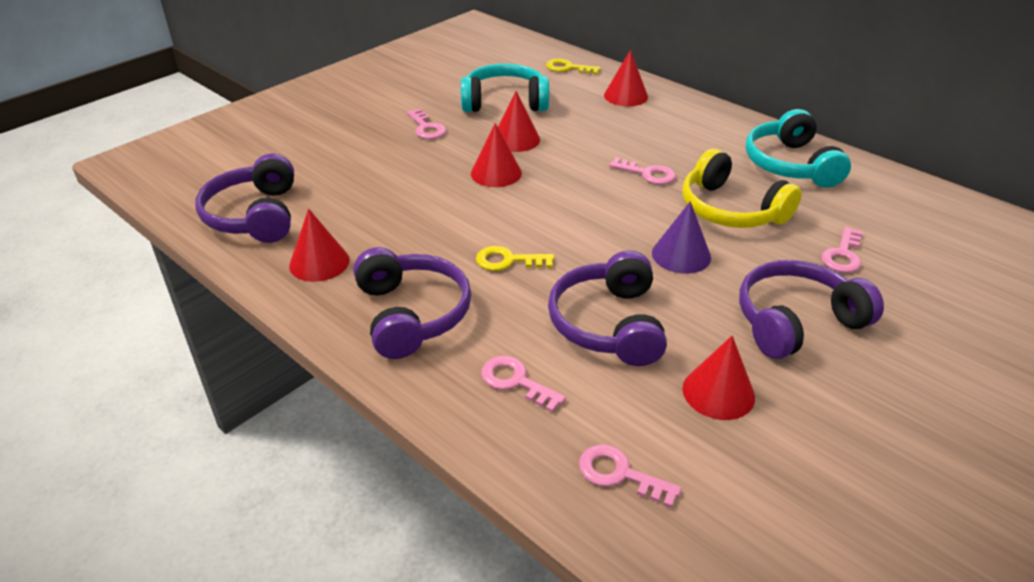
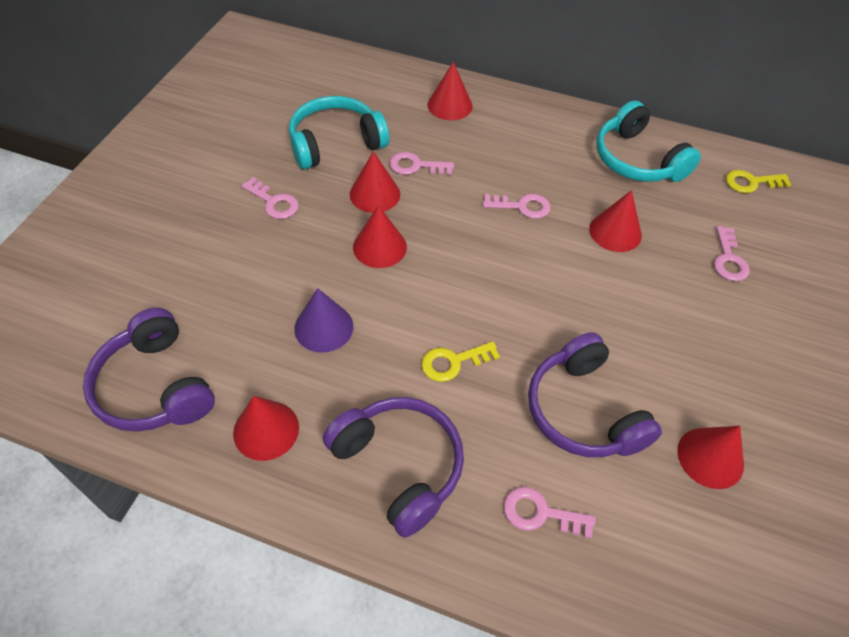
camera: 25 degrees left, 15 degrees up
(568, 68) = (374, 78): yellow key -> yellow key (751, 182)
(620, 474) = (681, 585): pink key -> pink key (416, 166)
(681, 255) = (601, 302): purple cone -> purple cone (324, 327)
(731, 210) = (615, 232): yellow headphones -> red cone
(796, 321) = (730, 351): purple headphones -> none

